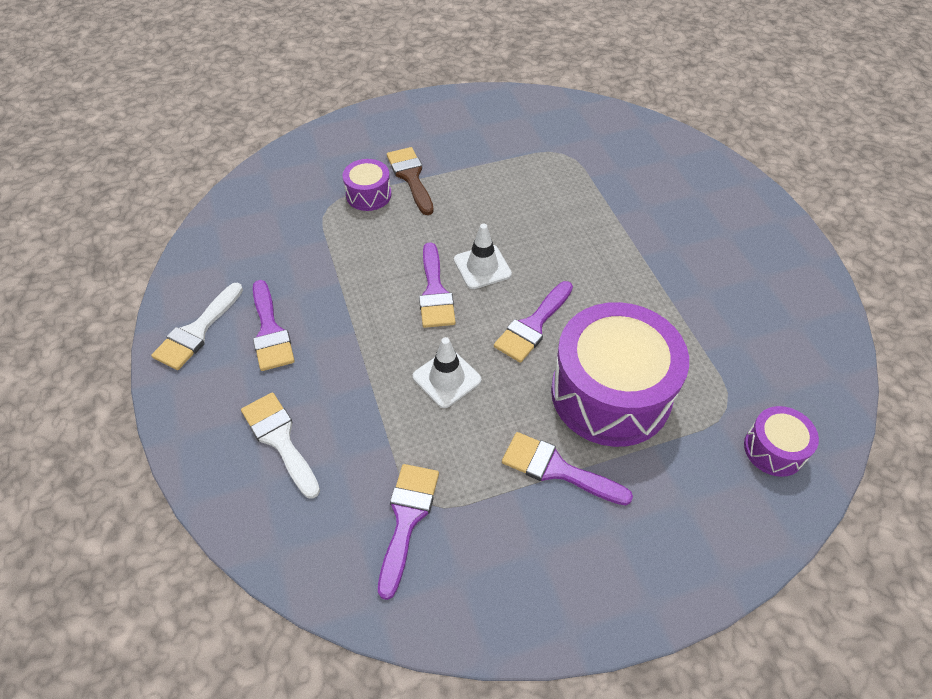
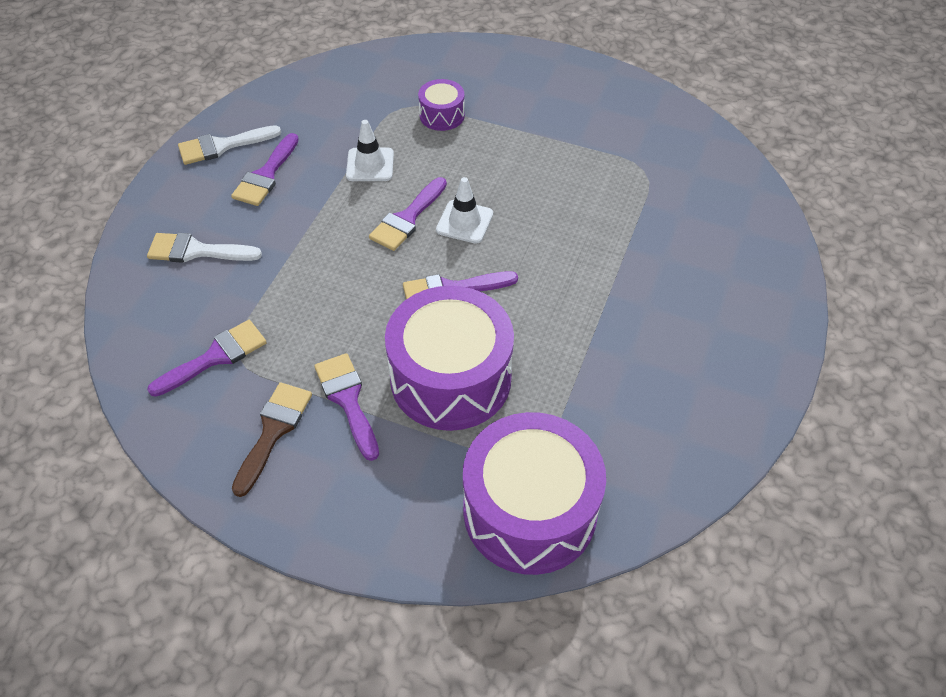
camera: 40 degrees right, 0 degrees up
(280, 439) = (196, 251): white brush -> white brush turned 90 degrees counterclockwise
(411, 177) = (490, 119): brown brush -> brown brush (273, 431)
(447, 378) = (345, 285): white traffic cone -> white traffic cone (370, 165)
(774, 449) = (529, 511): purple drum -> purple drum, size x2.13

